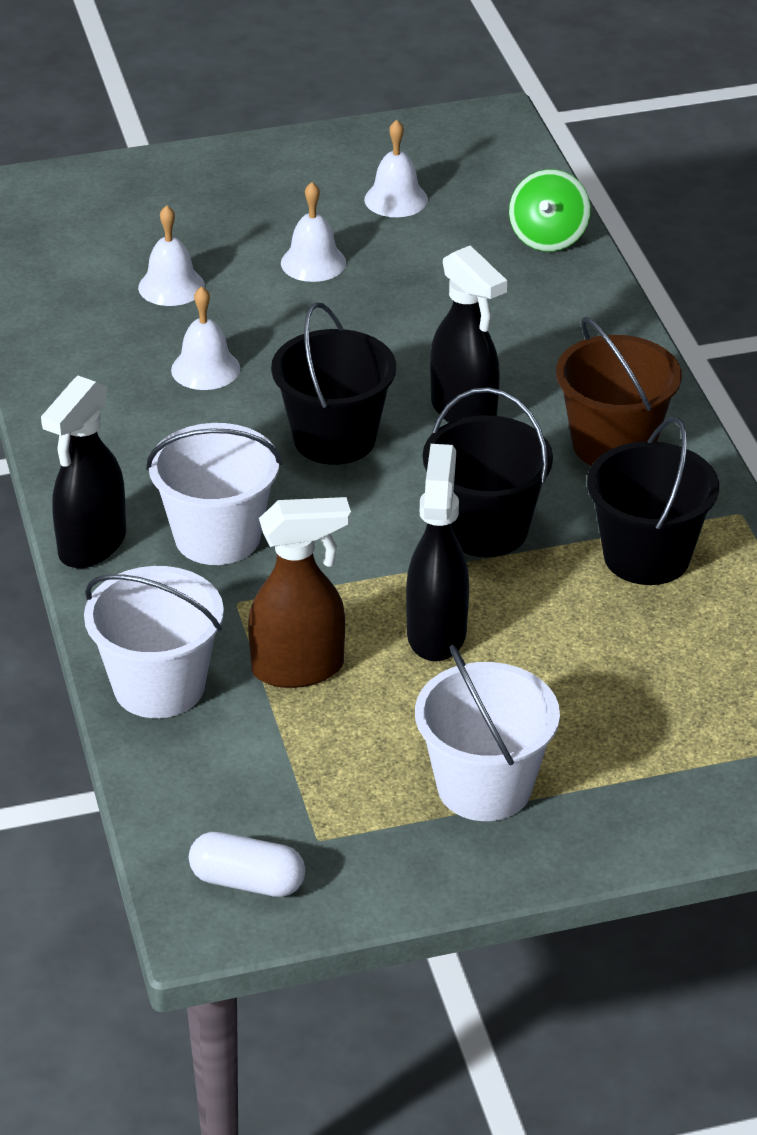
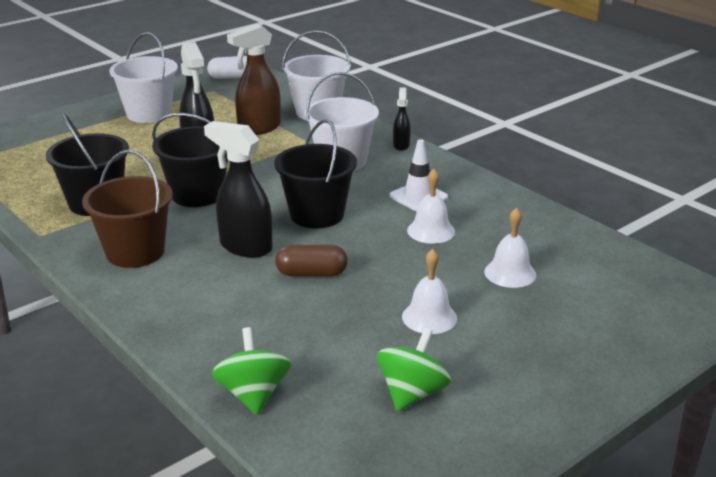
camera: 155 degrees right, 10 degrees down
(91, 546) = (401, 145): black spray bottle -> black spray bottle, size x0.53
(167, 429) = (418, 197): none -> white traffic cone
(396, 199) = (412, 393): white bell -> green spinning top
(404, 350) = (311, 273): none -> brown capsule

